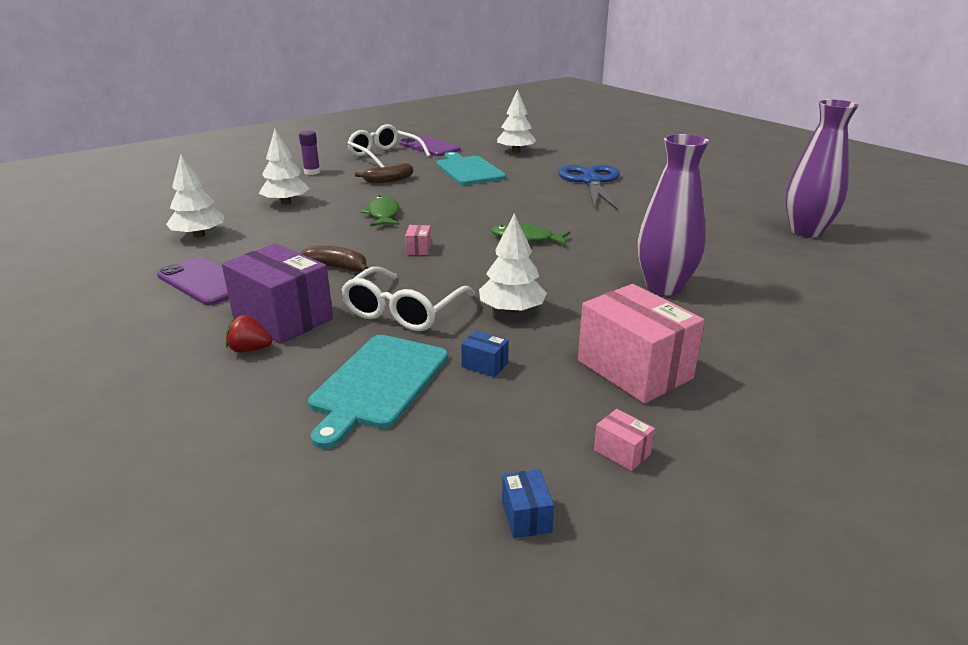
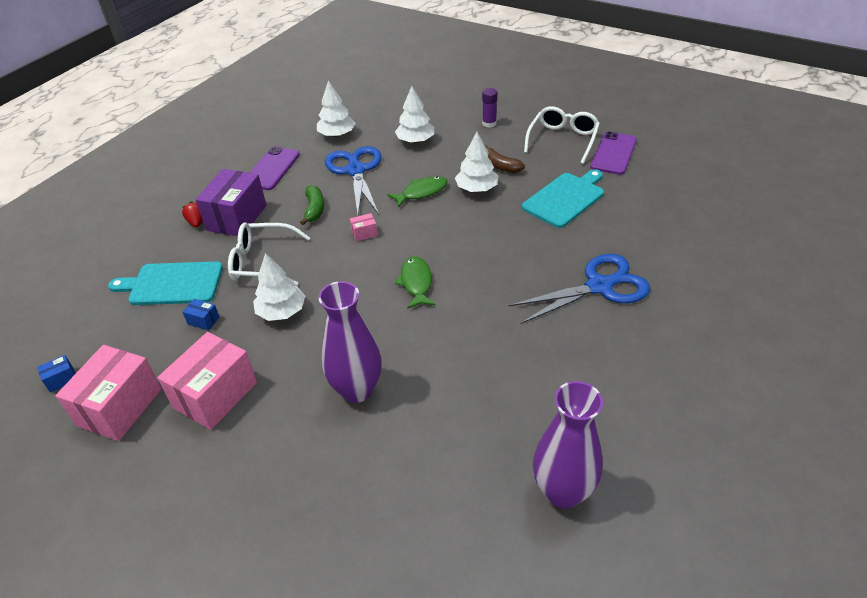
camera: 70 degrees right, 15 degrees up
(294, 236) = (356, 171): none -> blue scissors
(337, 268) = (314, 209): brown banana -> green banana
(485, 365) = (203, 321): blue box -> blue box turned 75 degrees counterclockwise
(516, 151) = (653, 209): white tree -> white tree (476, 189)
(622, 452) = (120, 407): pink box -> pink box, size x2.41

